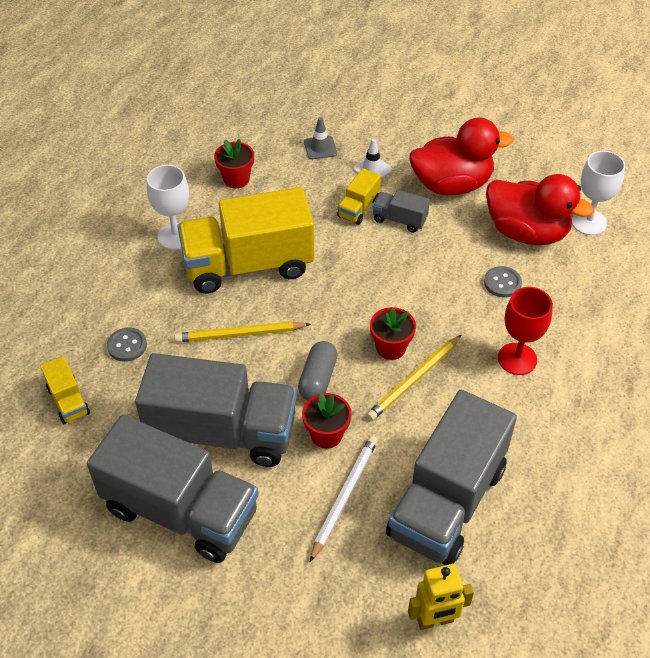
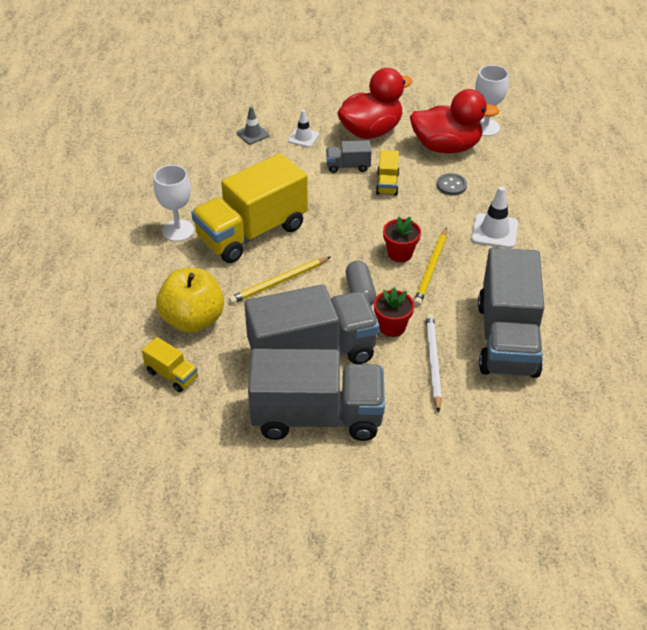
camera: 25 degrees left, 5 degrees down
(127, 345) = (193, 320): grey button -> yellow apple
(236, 179) = (200, 175): red flower pot -> none
(358, 208) = (311, 167): yellow truck -> yellow truck (387, 184)
(435, 620) = (549, 416): yellow robot -> none
(517, 359) = (494, 231): red goblet -> white traffic cone

